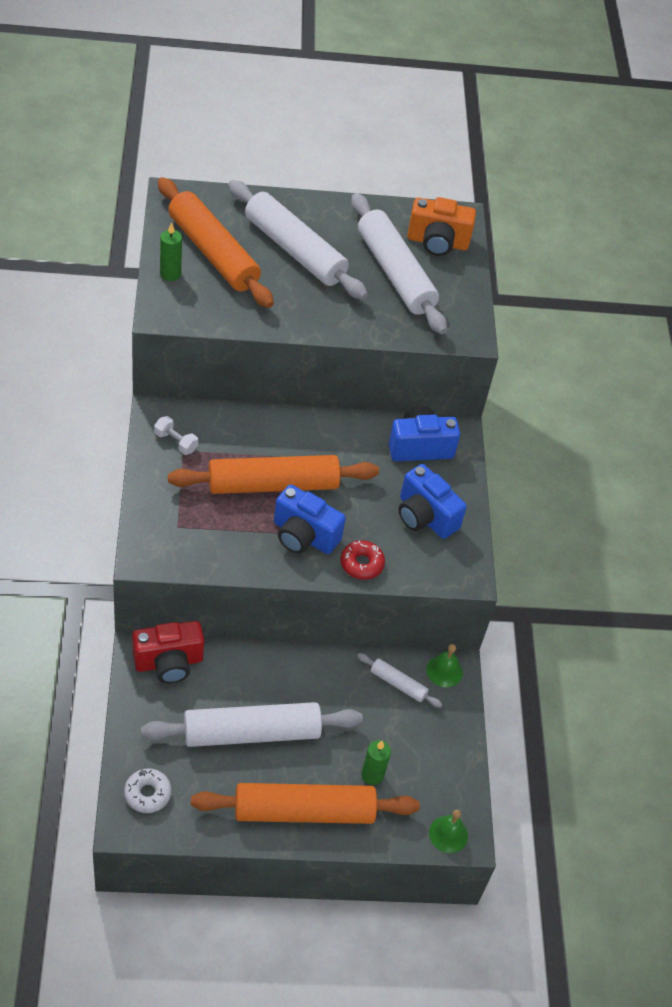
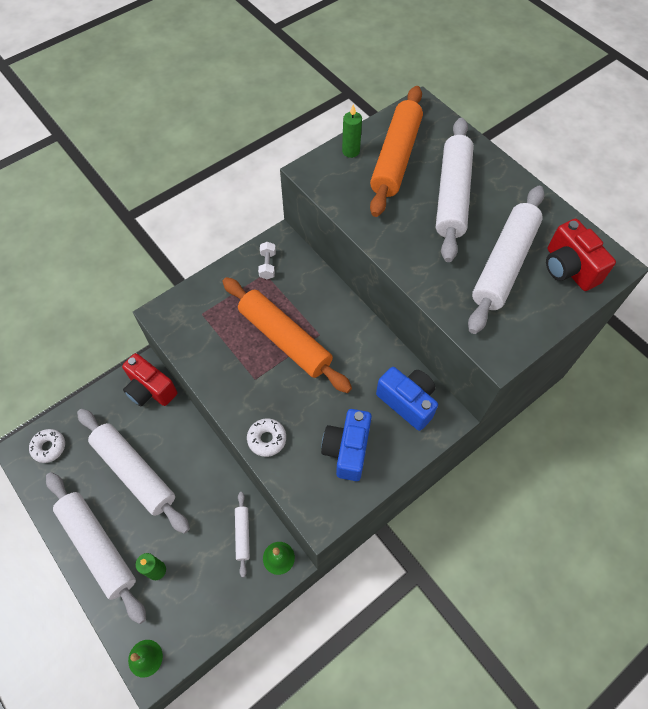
camera: 60 degrees right, 10 degrees up
(303, 536) = (259, 387): blue camera -> none
(304, 811) = (98, 546): orange rolling pin -> white rolling pin
(361, 564) = (267, 439): red donut -> white donut
(437, 242) = (568, 268): orange camera -> red camera

